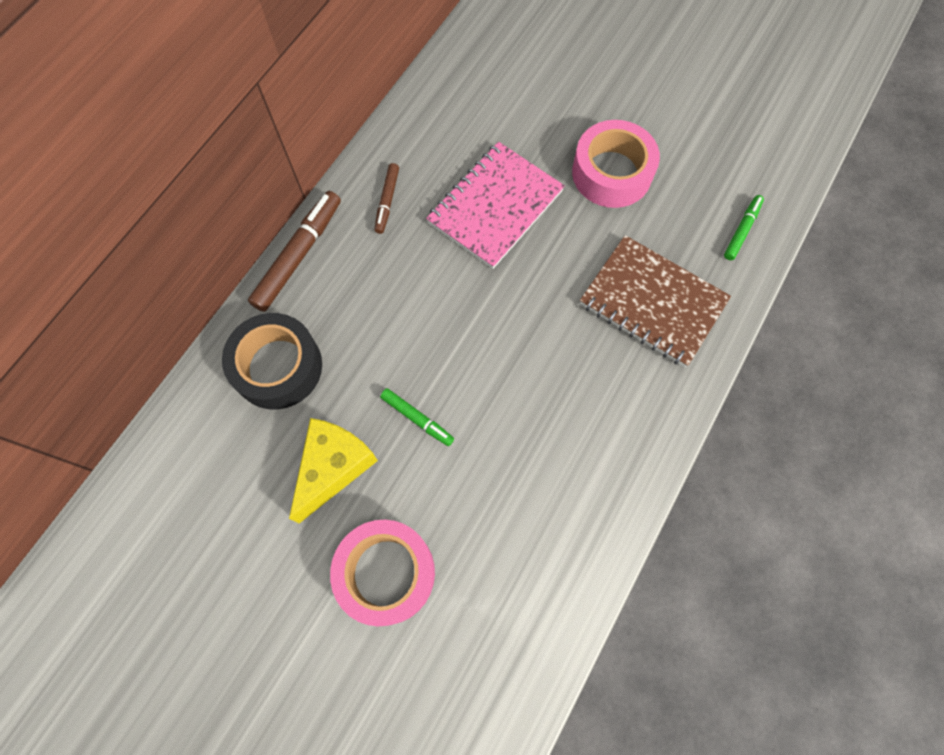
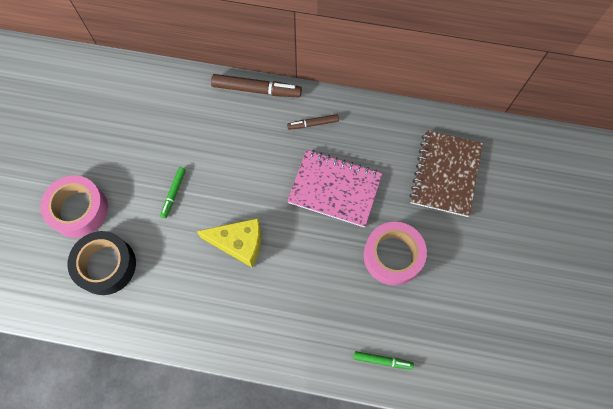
camera: 70 degrees right, 0 degrees up
(278, 367) = (182, 107): black tape -> black tape (106, 265)
(333, 467) = (131, 160): yellow cheese -> yellow cheese (239, 243)
(652, 303) = (301, 312): brown notebook -> brown notebook (445, 174)

